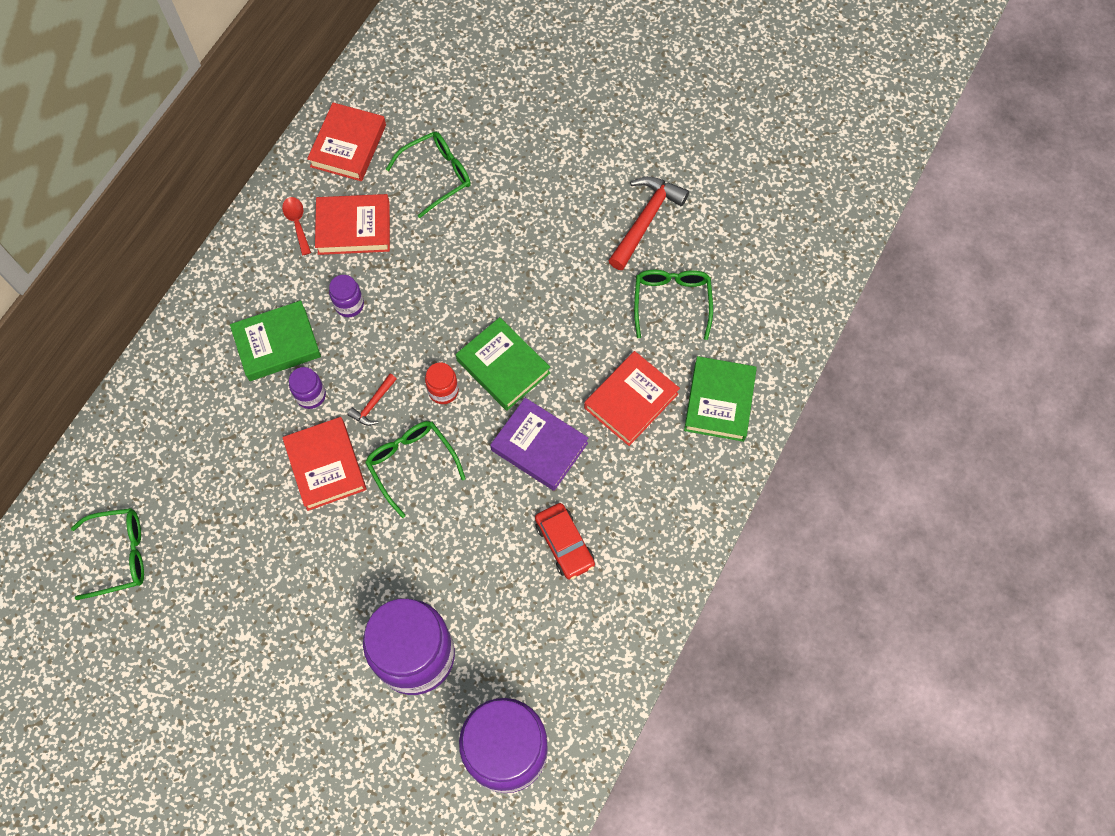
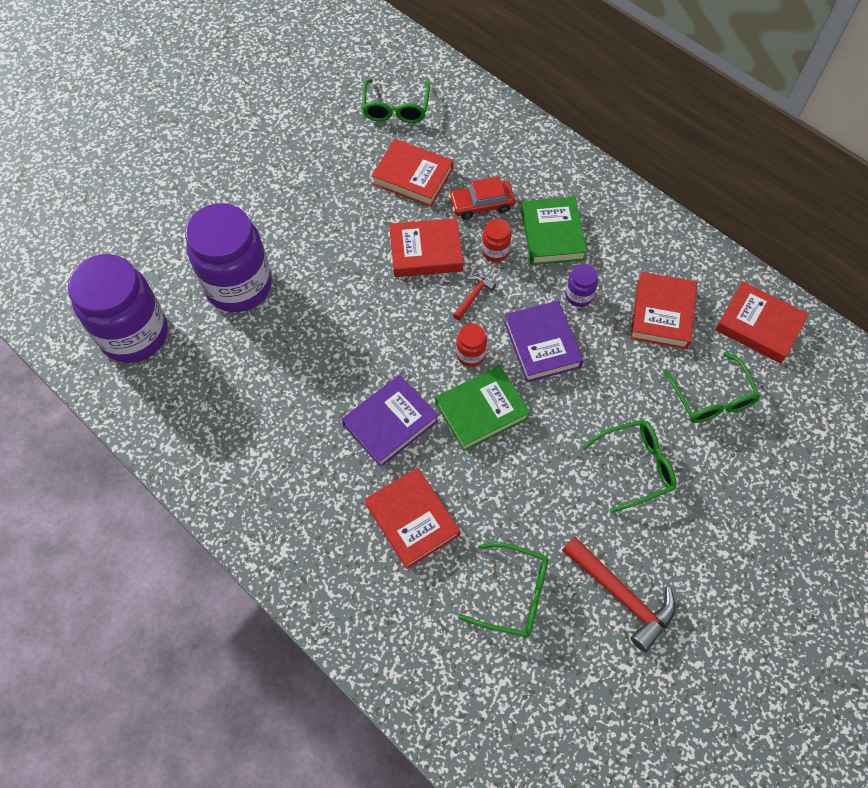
camera: 105 degrees right, 5 degrees down
(223, 507) = (413, 177): none -> red book
(297, 223) = (675, 269): red spoon -> none
(311, 395) = (495, 251): purple jar -> red jar
(373, 404) = (473, 296): red hammer -> red hammer turned 75 degrees clockwise
(411, 464) = (407, 315): green glasses -> green glasses (636, 466)
(415, 328) = (542, 344): none -> purple book
(564, 544) = (289, 421): red car -> red car (481, 204)
(719, 401) = (385, 609): green book -> none

